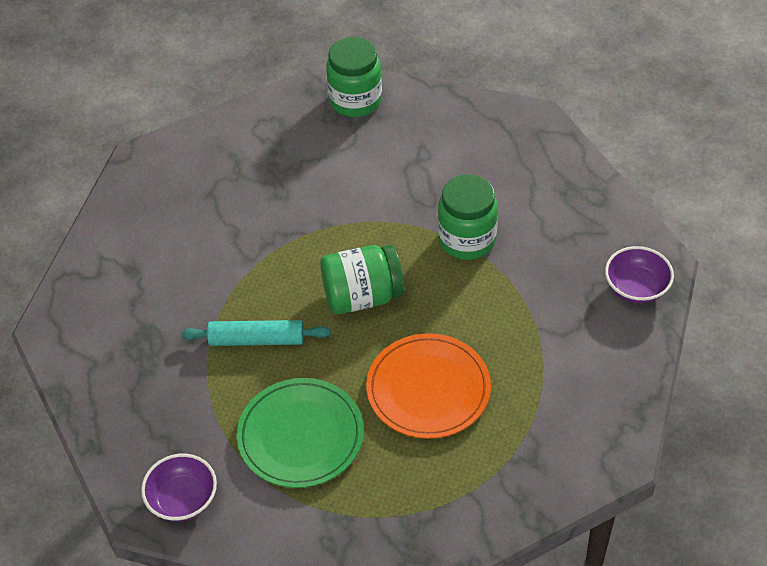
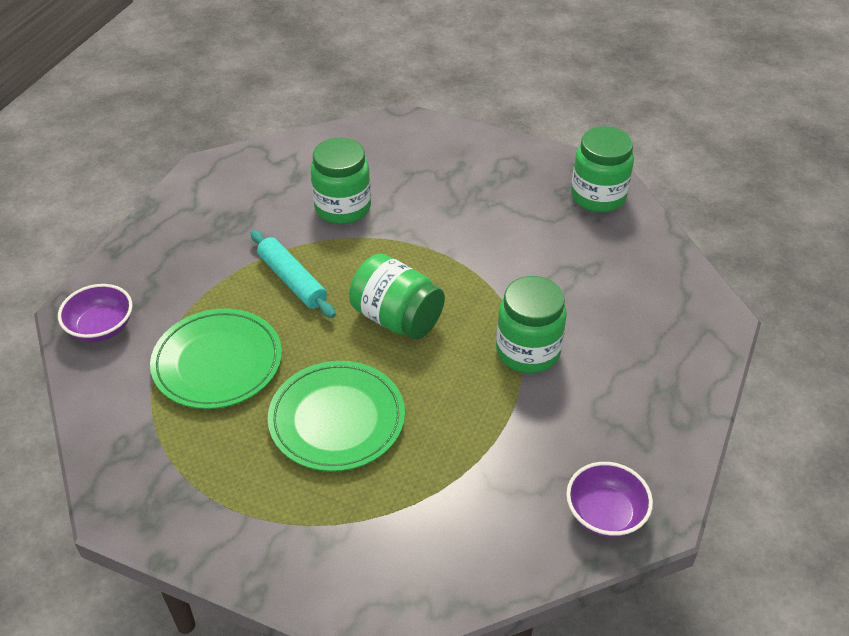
camera: 50 degrees right, 5 degrees down
(205, 261) = (343, 208): none -> green jar
(428, 389) = (337, 419): orange plate -> green plate

